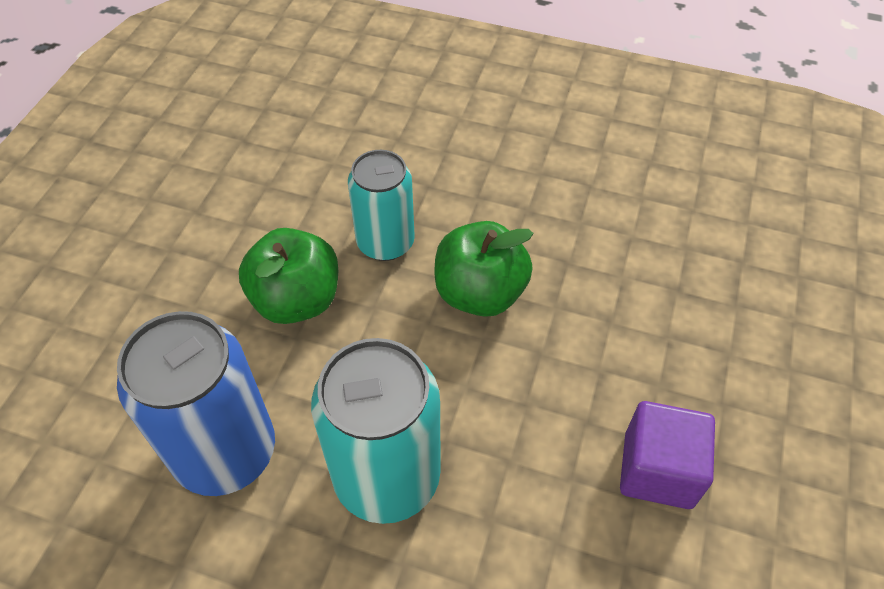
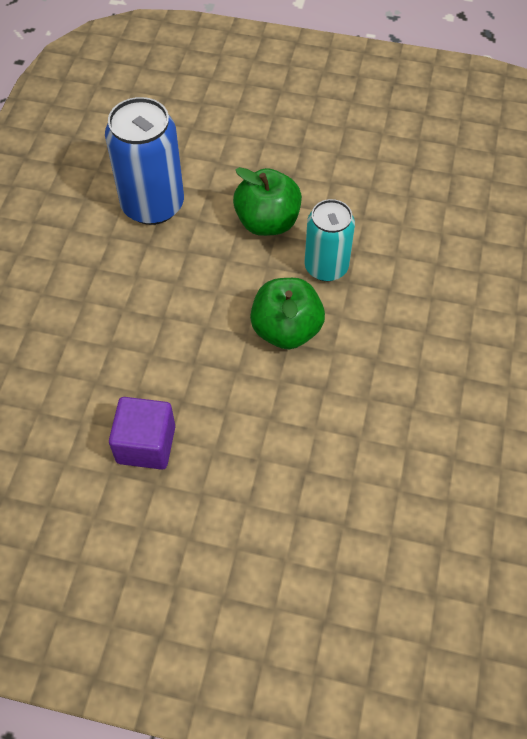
camera: 85 degrees right, 5 degrees up
(387, 477) = (138, 287): turquoise can -> none

